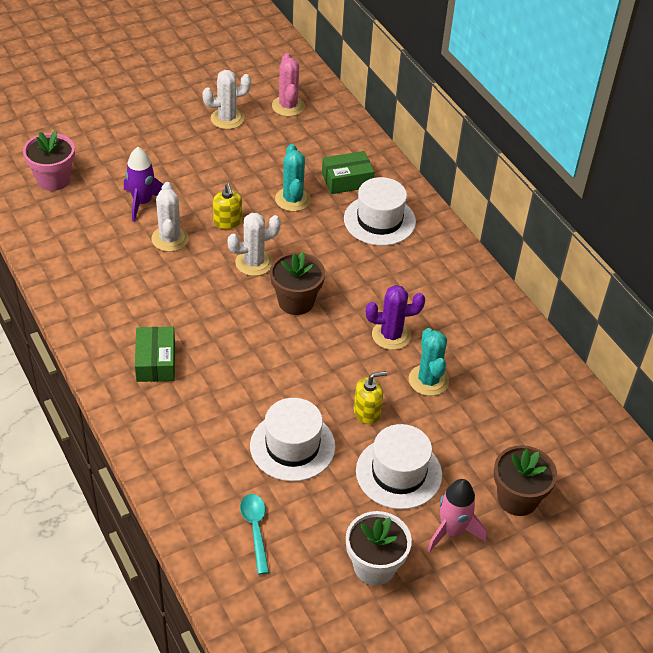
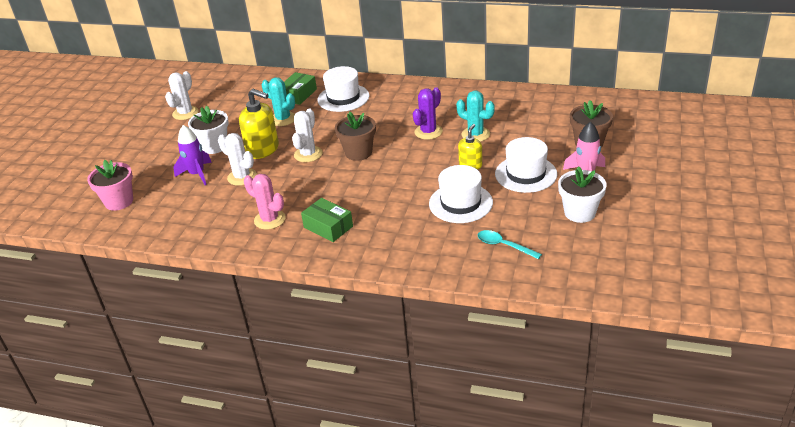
camera: 40 degrees left, 10 degrees down
(197, 182) = (214, 146): none -> white flower pot
(227, 222) = (263, 149): yellow soap dispenser -> yellow soap dispenser, size x1.71
(288, 106) = (212, 88): pink cactus -> pink cactus (270, 219)

